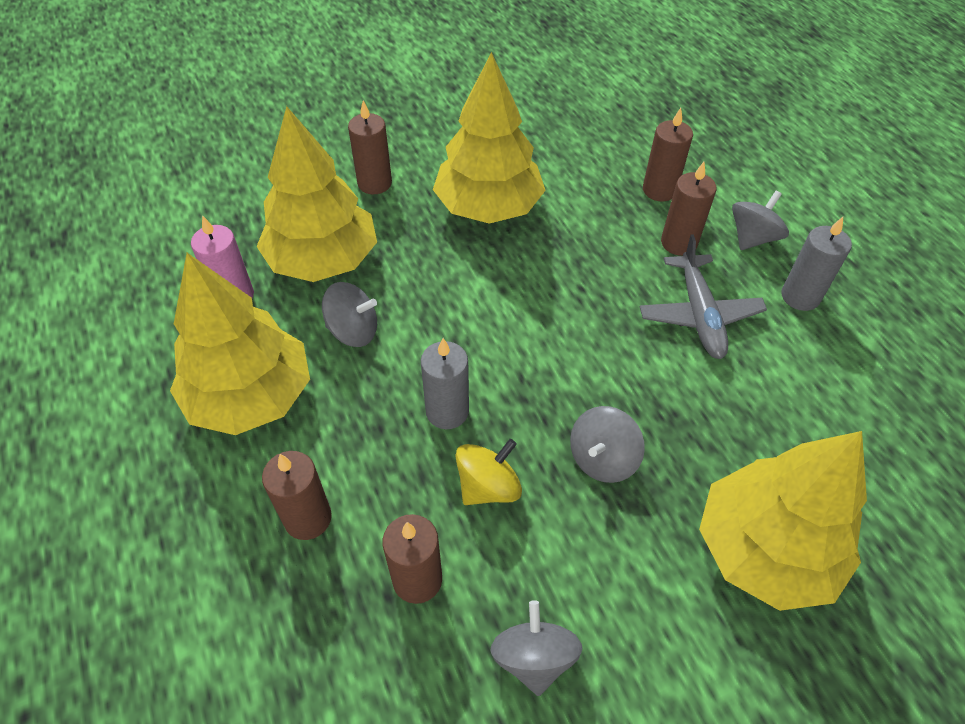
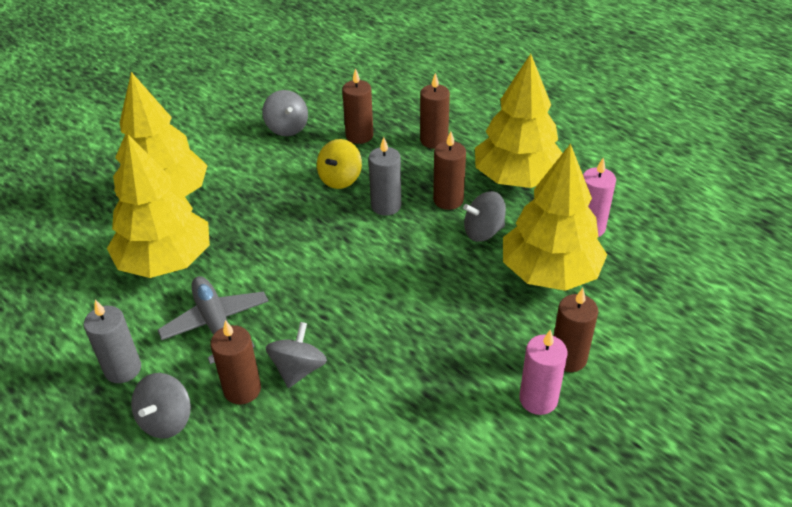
camera: 160 degrees right, 10 degrees down
(424, 163) = (538, 399): none -> pink candle
(488, 207) = (442, 368): yellow tree -> yellow tree (166, 261)
(602, 459) = (273, 210): grey spinning top -> grey spinning top (298, 369)
(659, 190) = (272, 450): brown candle -> brown candle (448, 200)

